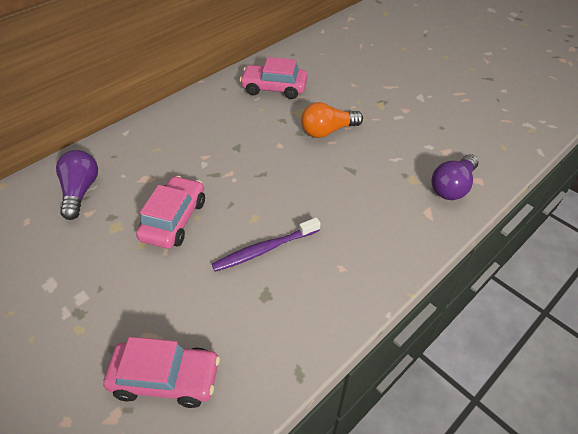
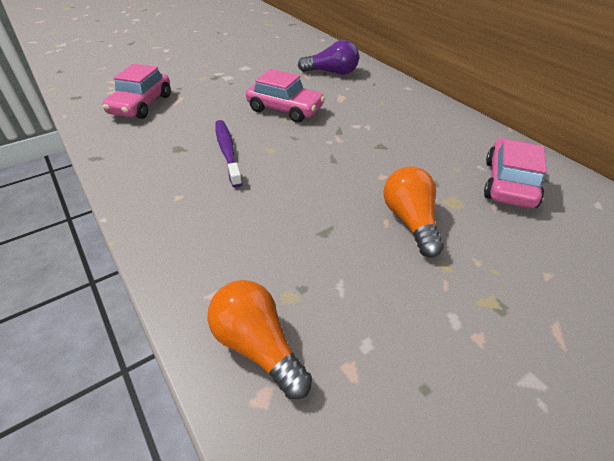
camera: 100 degrees right, 5 degrees down
(452, 187) = (258, 346): purple light bulb -> orange light bulb

